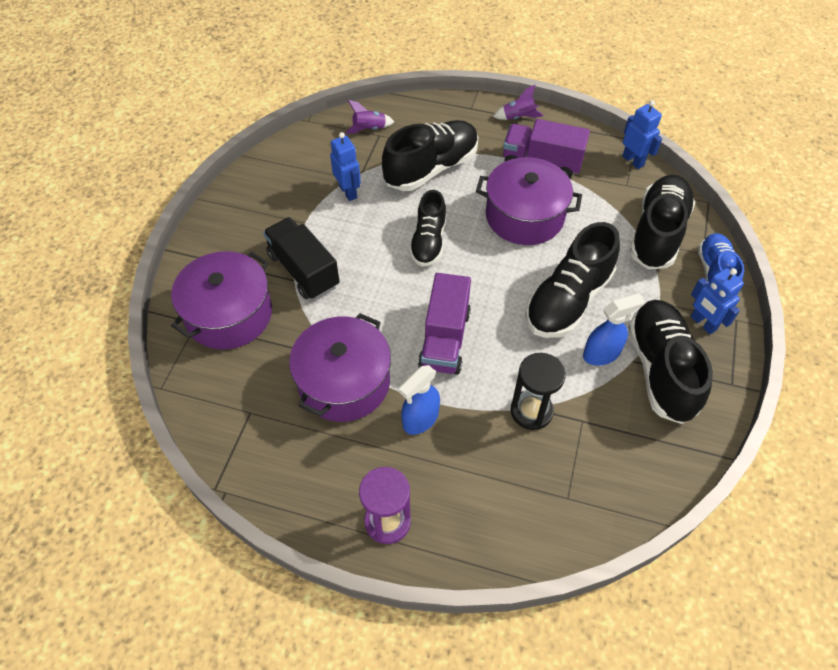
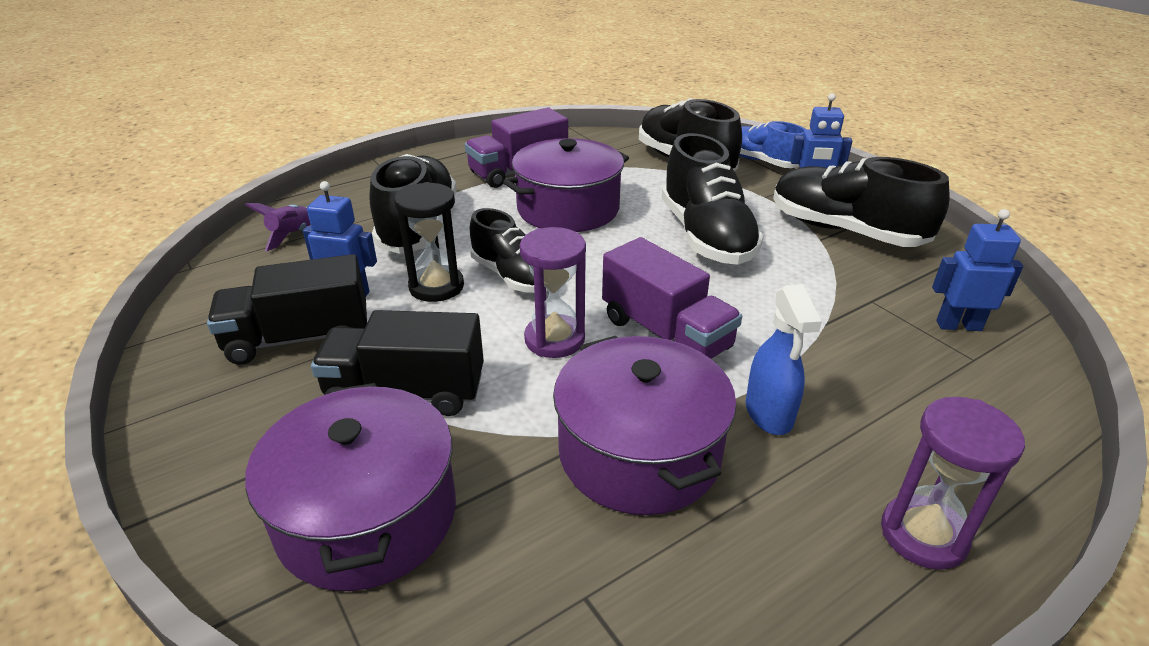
camera: 50 degrees left, 20 degrees down
(300, 204) = (299, 338): none -> black truck
(393, 296) = (554, 339): none -> purple hourglass
(518, 117) = (445, 157): purple rocket -> none
(531, 411) = (831, 325): black hourglass -> black hourglass (436, 287)
(601, 354) = (794, 250): blue spray bottle -> none
(633, 161) = (588, 136): blue robot -> blue robot (958, 325)

